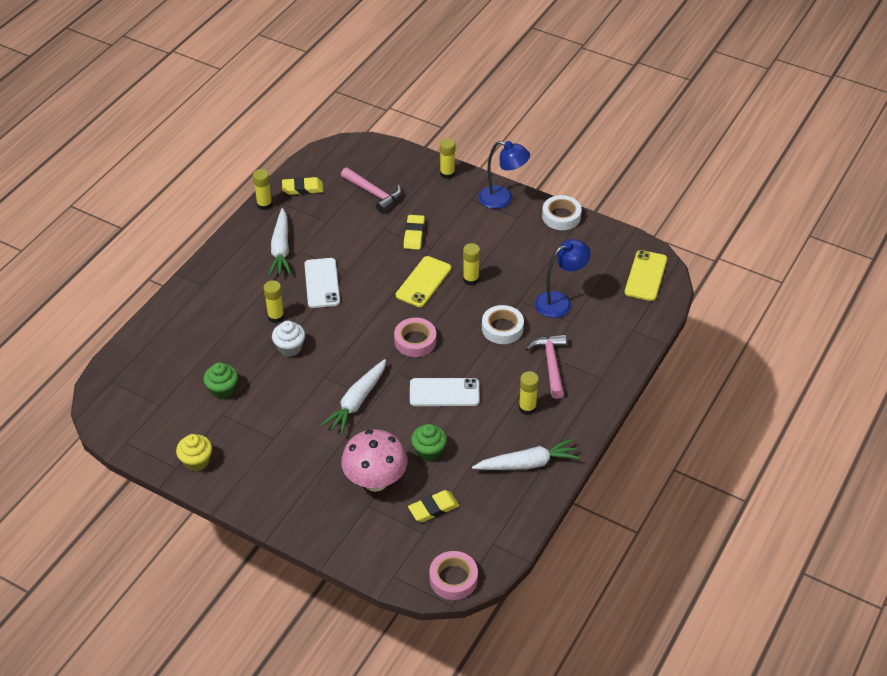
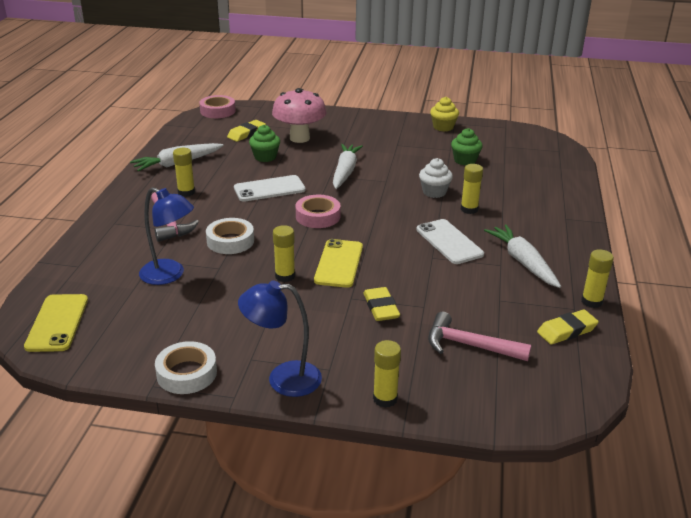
camera: 160 degrees right, 15 degrees down
(560, 302) = (169, 275): blue lamp -> blue lamp turned 105 degrees counterclockwise

